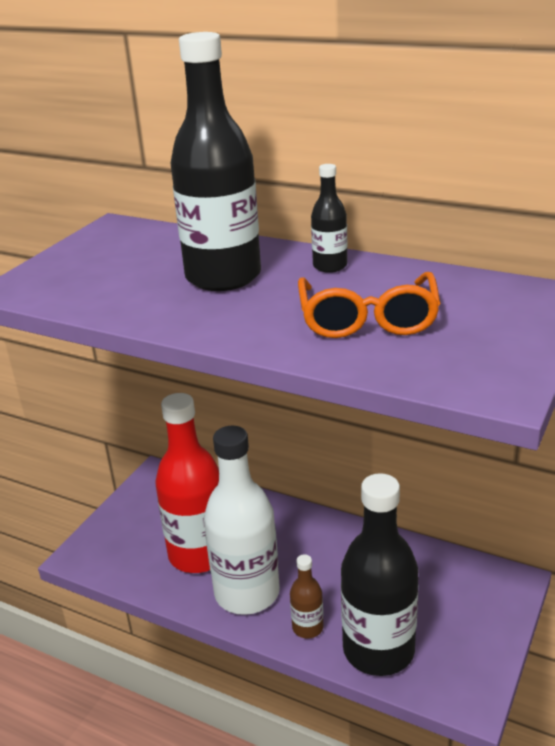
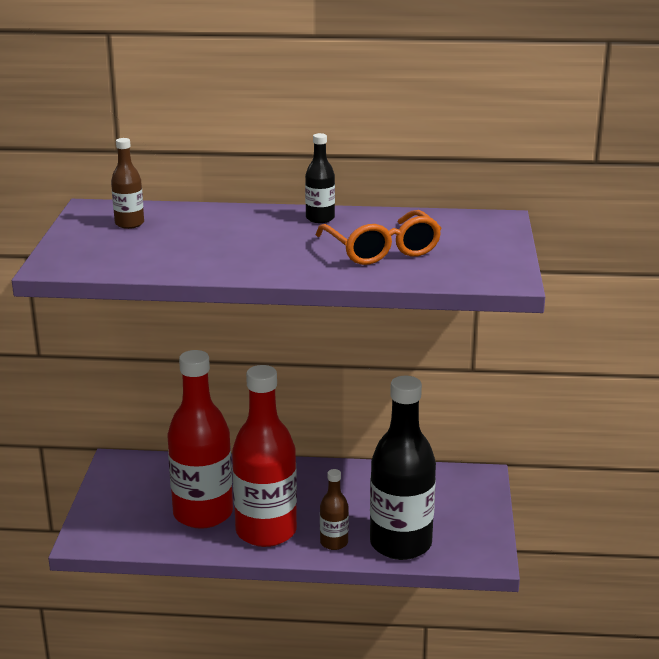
camera: 25 degrees left, 5 degrees down
(130, 248) = (129, 224): none -> brown bottle
(223, 277) = (238, 235): black bottle -> none
(247, 593) = (266, 531): white bottle -> red bottle

